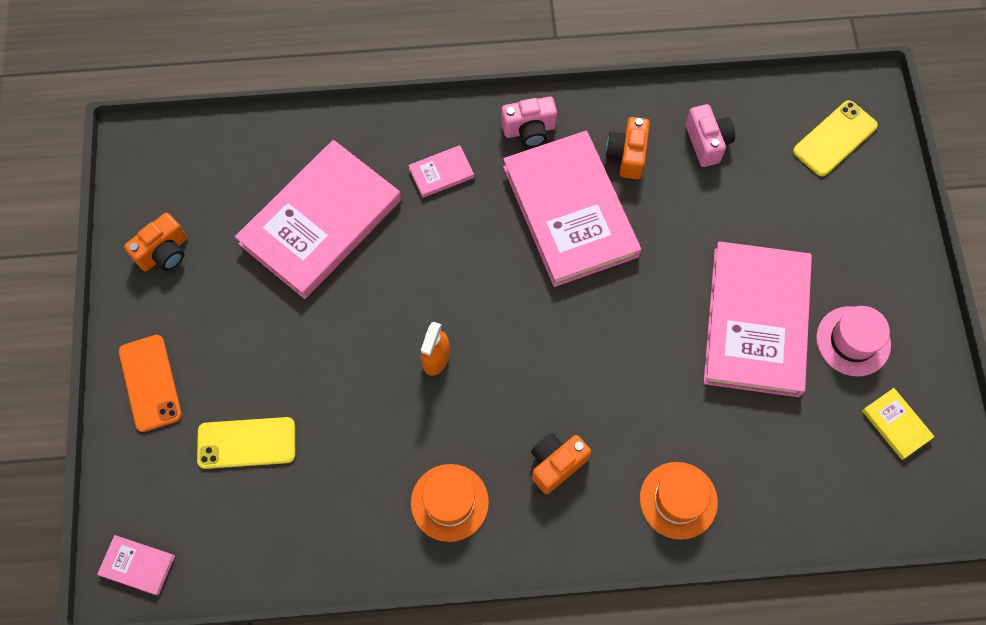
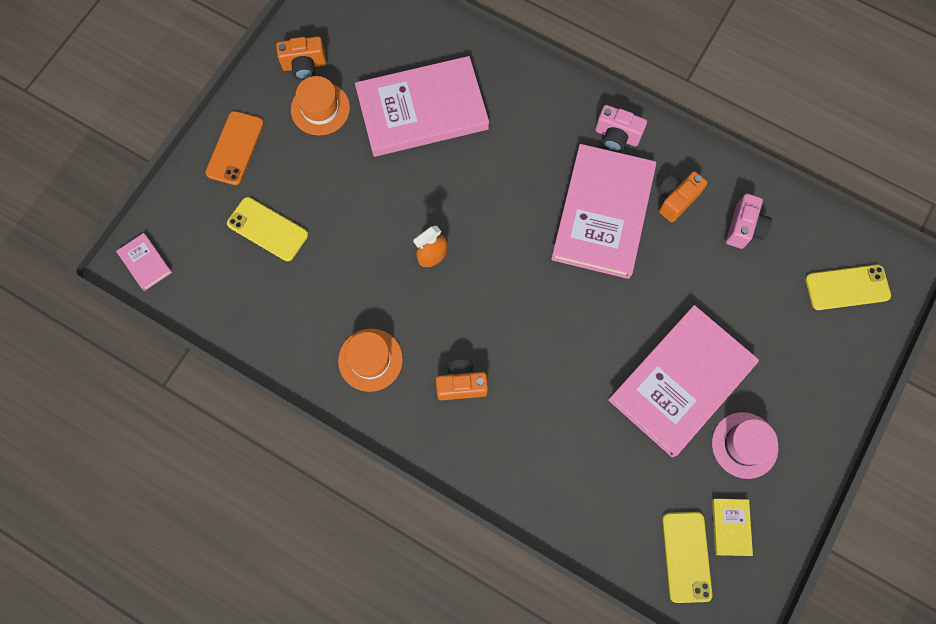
camera: 35 degrees right, 5 degrees up
(441, 173) = (530, 128): pink book -> none
(678, 500) = (528, 468): orange hat -> orange hat (320, 108)
(878, 480) = (686, 556): none -> yellow phone

